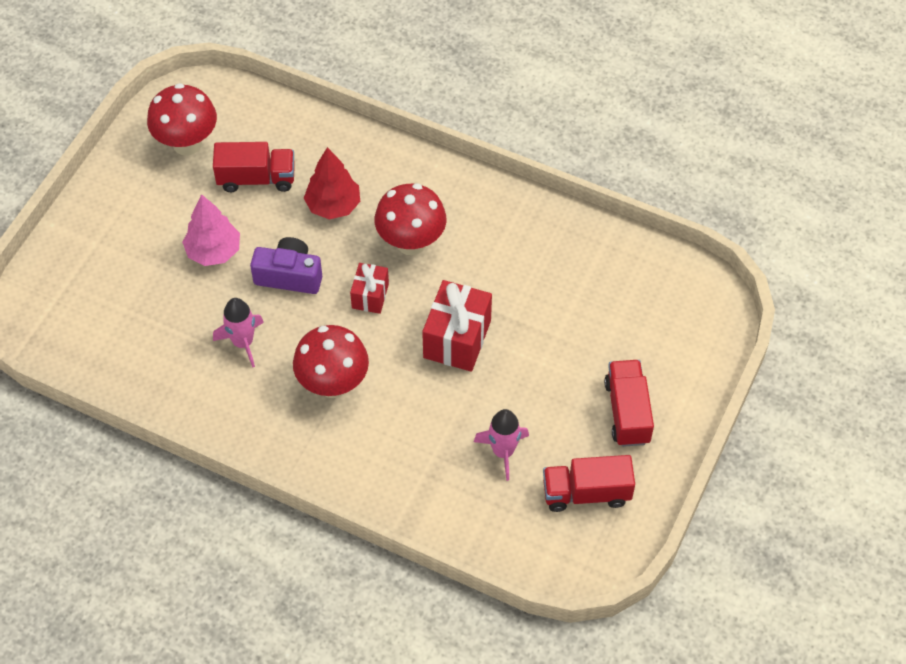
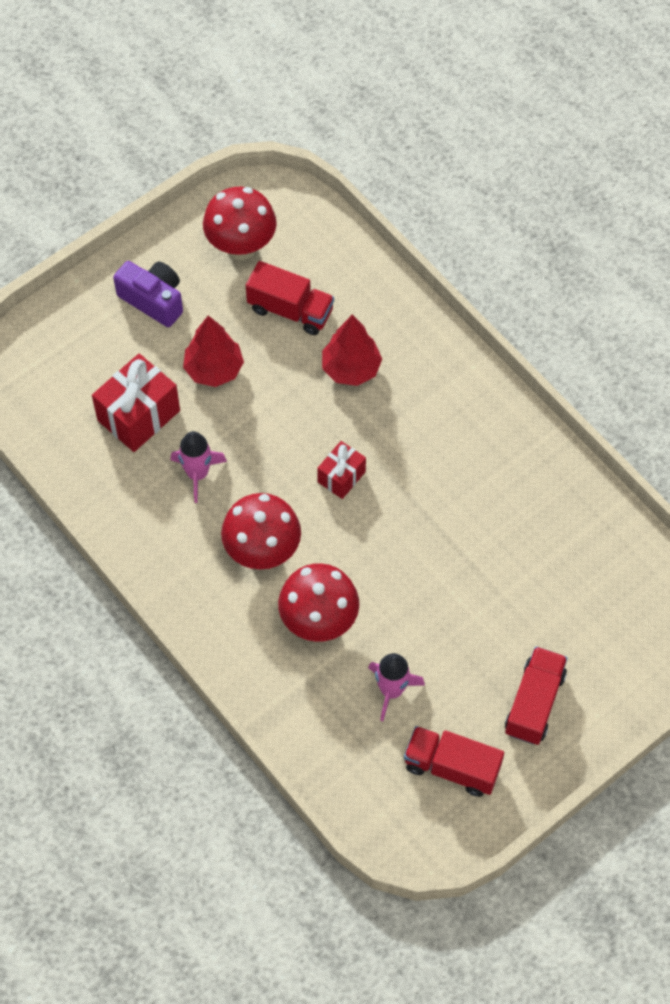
camera: 25 degrees right, 5 degrees up
(214, 251) = (214, 369): pink tree -> red tree
(289, 276) = (273, 424): purple camera -> purple camera (153, 300)
(411, 242) = (408, 438): red mushroom -> red mushroom (319, 621)
(457, 339) = (404, 556): red gift -> red gift (139, 415)

